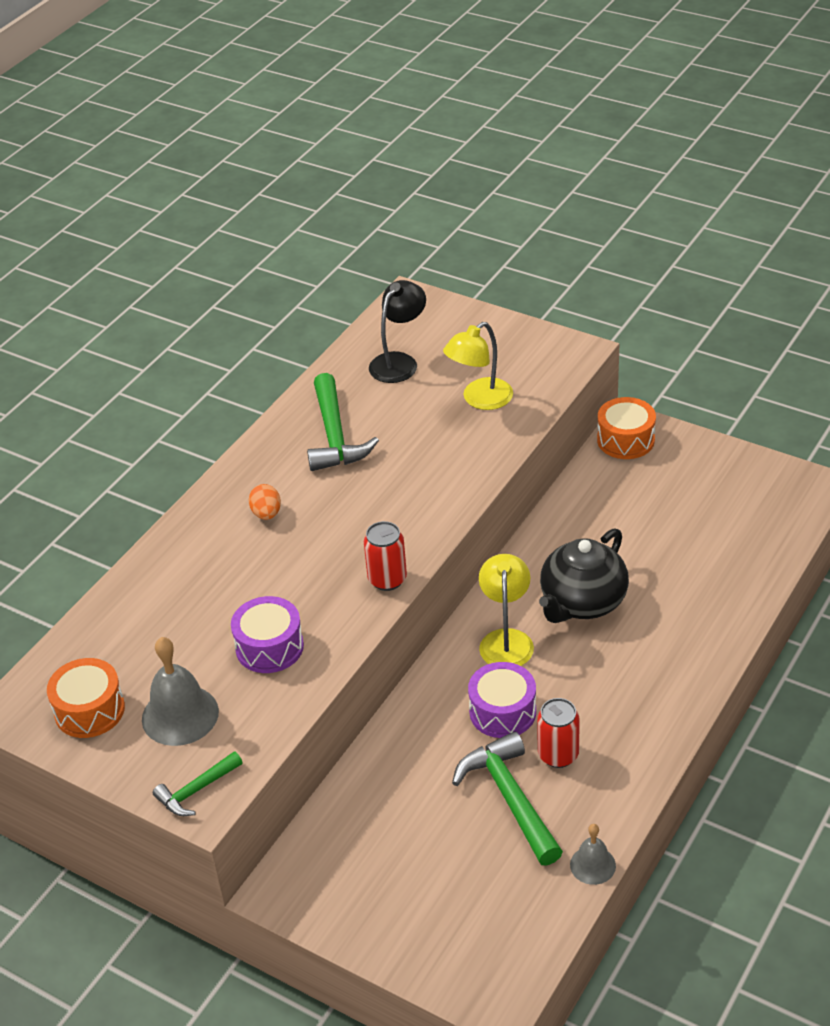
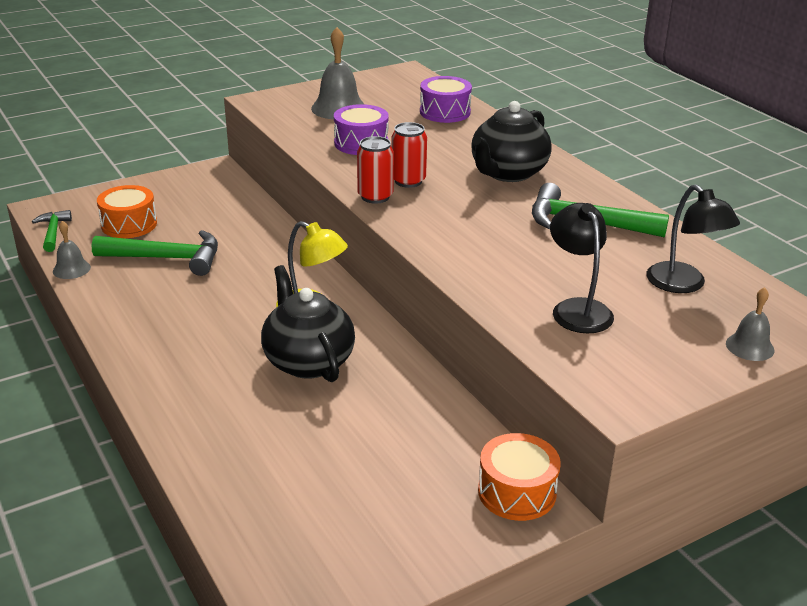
camera: 115 degrees right, 10 degrees down
(89, 710) = (378, 88): orange drum -> orange drum (129, 224)
(196, 791) = (272, 101): green hammer -> green hammer (53, 232)
(266, 514) = (508, 173): orange egg -> black teapot
(460, 317) = (750, 346): none -> grey bell
(480, 400) = (577, 309): yellow lamp -> black lamp
(502, 711) = (243, 281): purple drum -> purple drum (445, 112)
(558, 755) = (174, 289): red can -> red can (408, 181)

